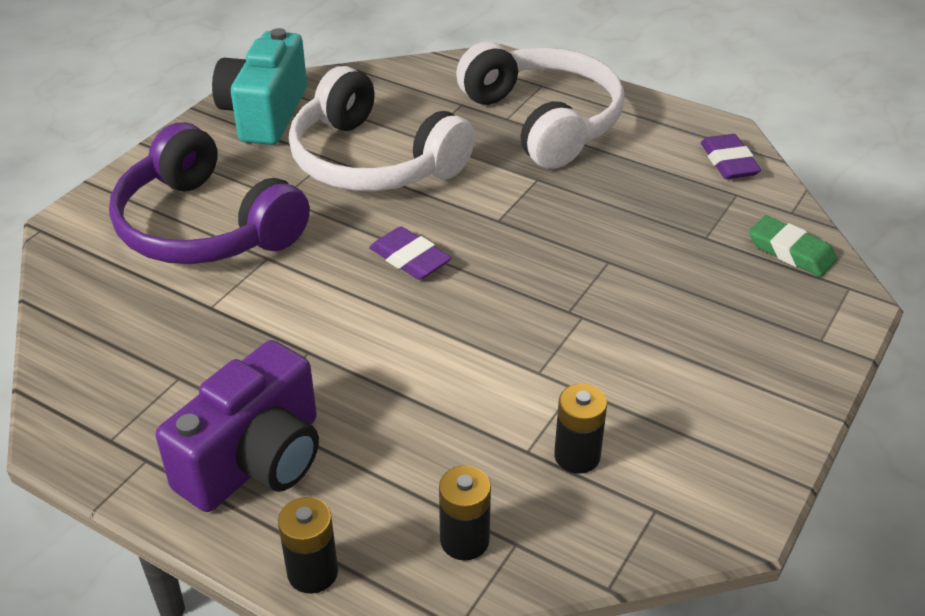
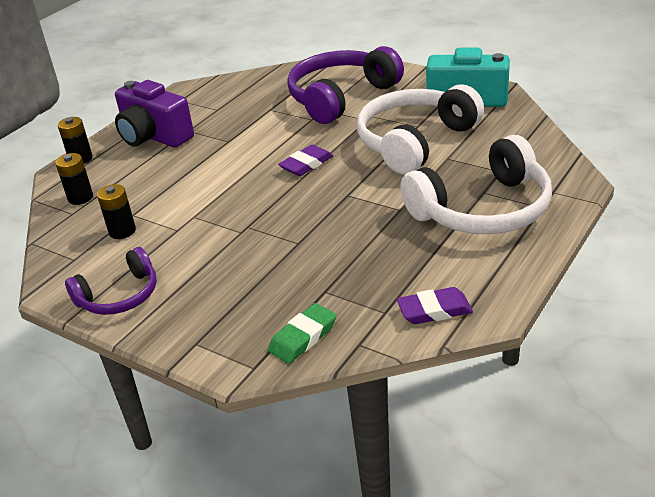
camera: 95 degrees right, 5 degrees down
(741, 431) = (119, 296): none -> purple headphones

